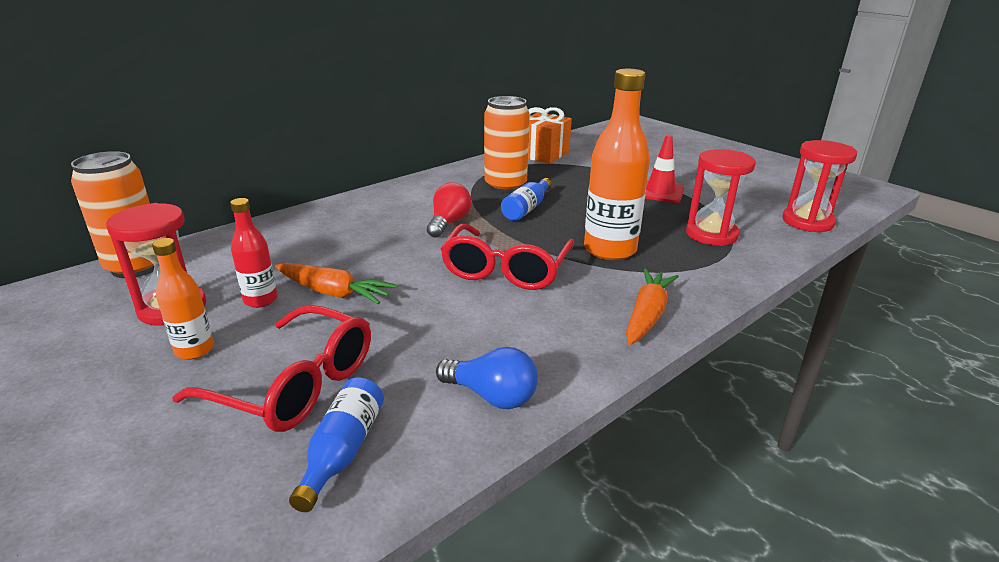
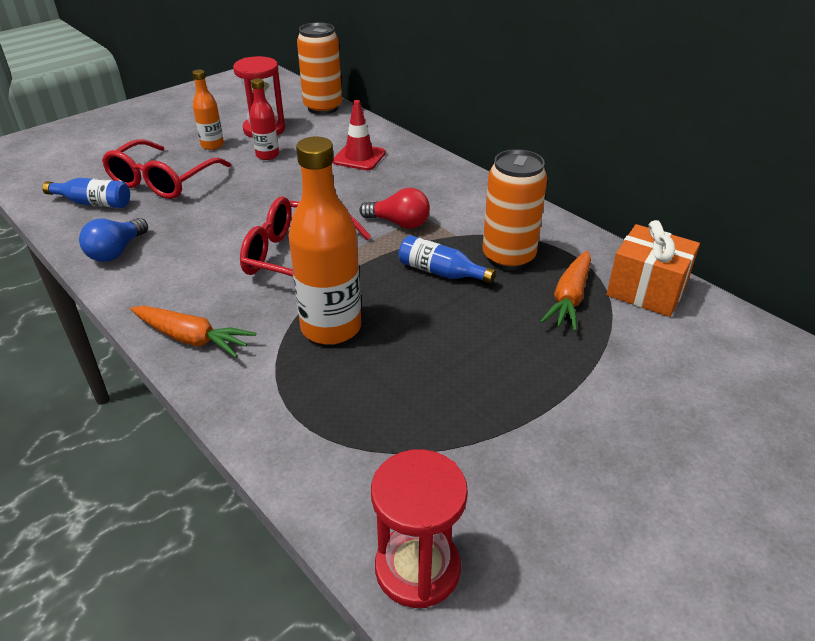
camera: 90 degrees right, 10 degrees up
(334, 293) = (271, 180): orange carrot -> orange carrot (569, 299)
(660, 192) = (518, 398): red traffic cone -> red traffic cone (359, 157)
(711, 234) = (369, 427): red hourglass -> none

